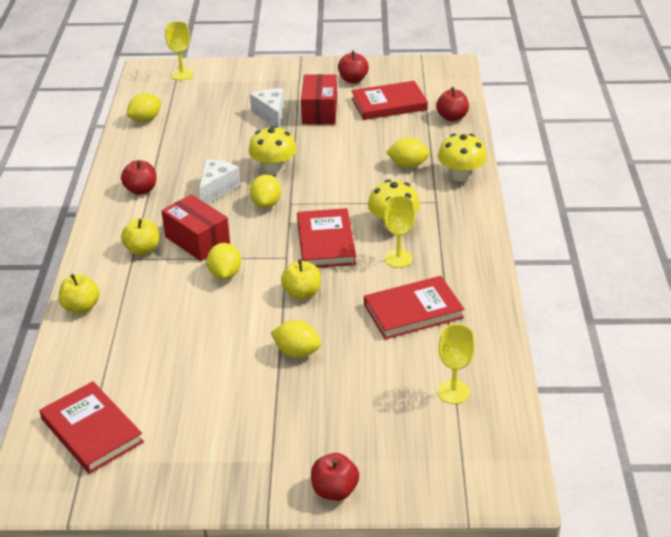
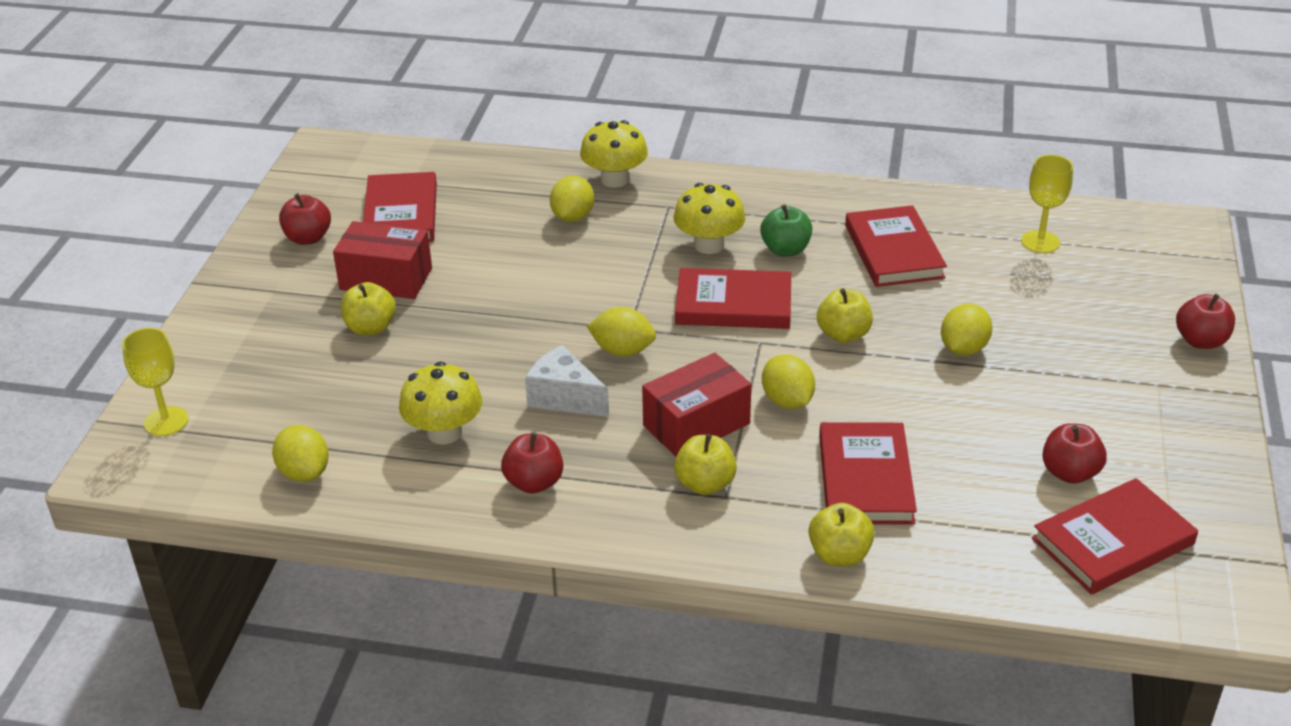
camera: 80 degrees left, 0 degrees up
(151, 313) = (865, 478): none -> red book
(225, 274) = (787, 401): yellow lemon -> yellow lemon turned 60 degrees clockwise
(271, 115) = (370, 328): white cheese -> yellow apple
(273, 168) = (529, 336): yellow mushroom -> yellow mushroom (444, 432)
(398, 258) = (785, 250): yellow goblet -> green apple
(452, 117) = (467, 167): red apple -> red apple (1069, 473)

